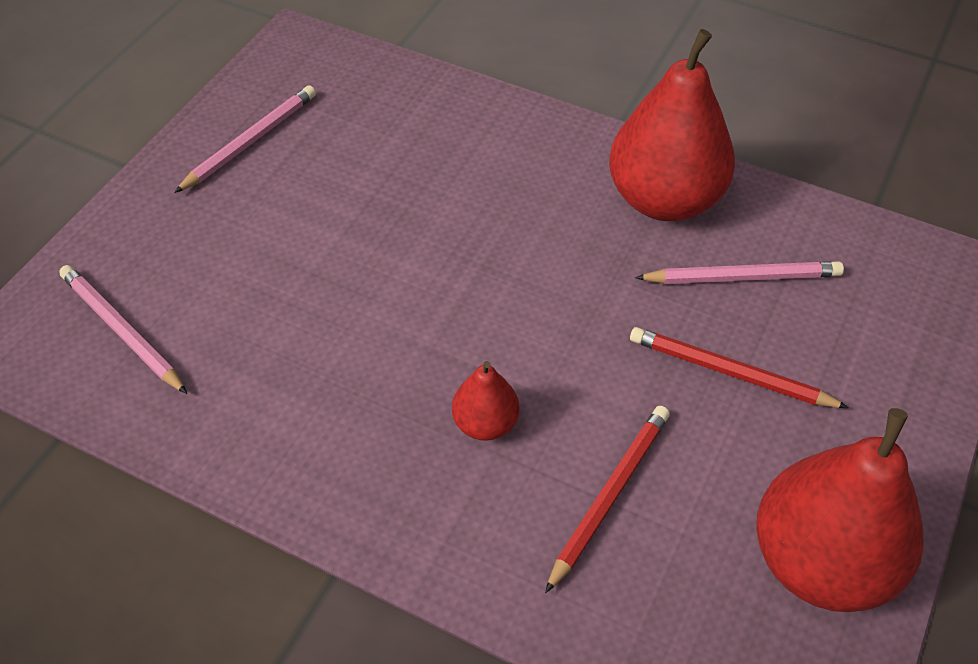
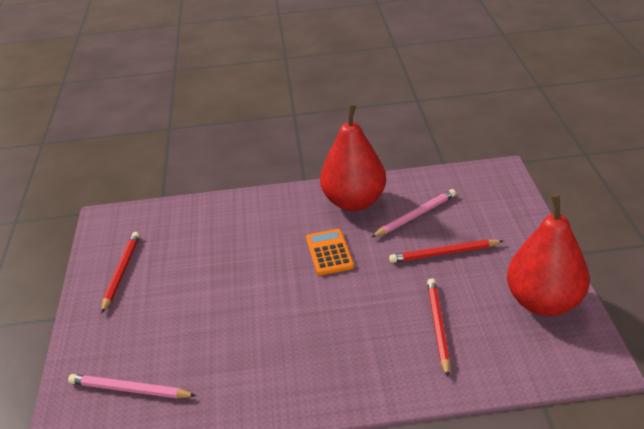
camera: 30 degrees left, 15 degrees down
(250, 142) = (121, 272): pink pencil -> red pencil
(485, 423) = (357, 329): red pear -> none
(553, 268) = (329, 252): none -> orange calculator

